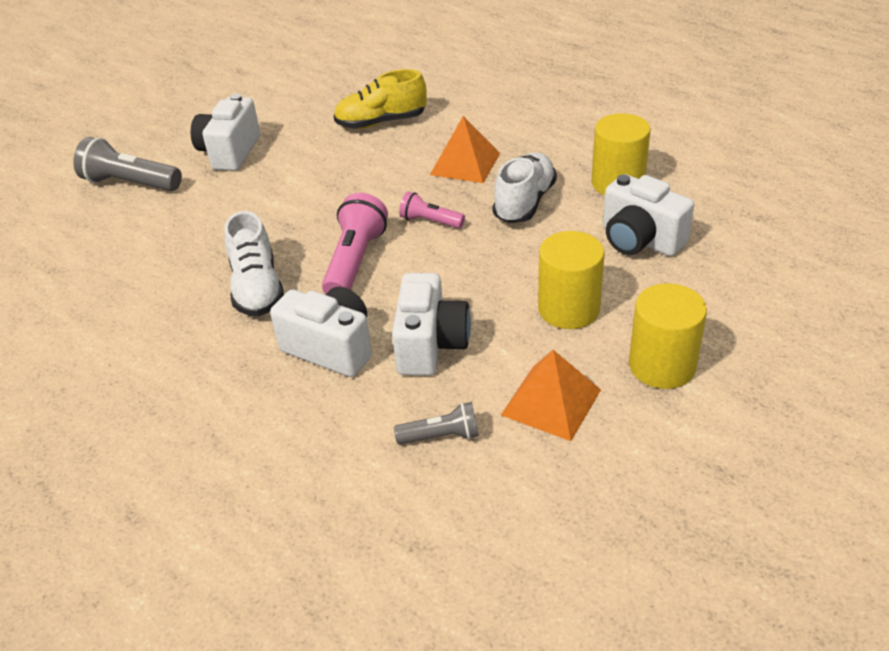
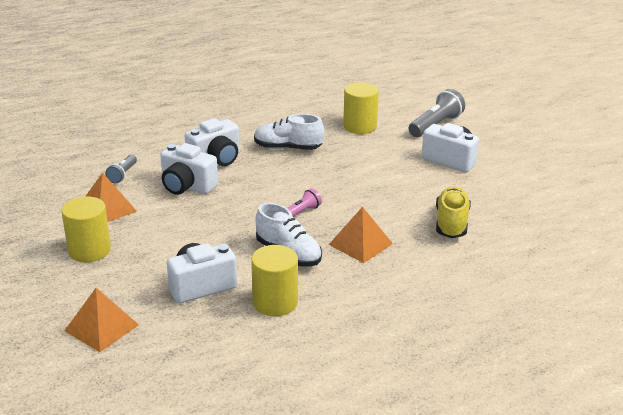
camera: 110 degrees right, 10 degrees down
(355, 261) = (283, 180): pink flashlight -> none
(568, 309) = (167, 236): yellow cylinder -> yellow cylinder (360, 126)
(781, 279) = (101, 327): none -> orange pyramid

